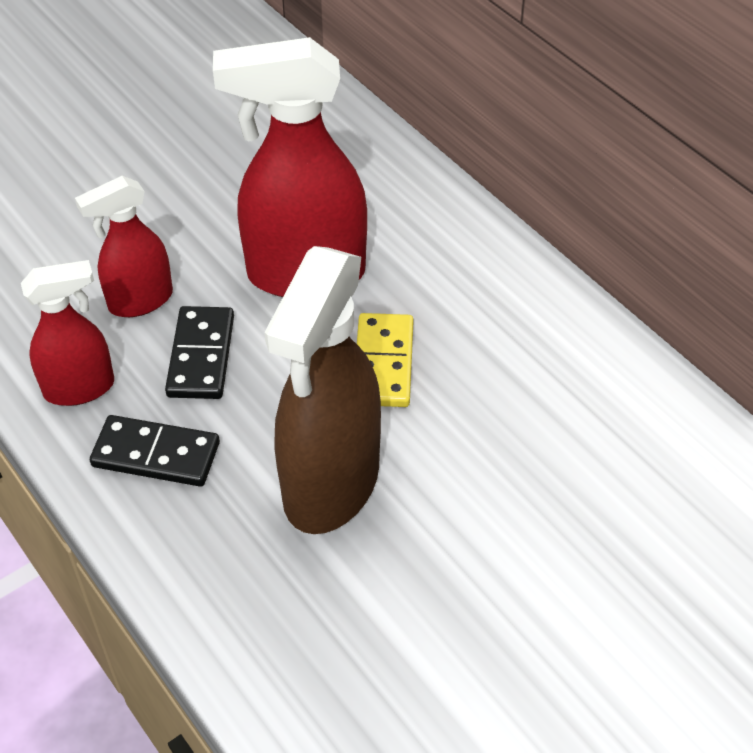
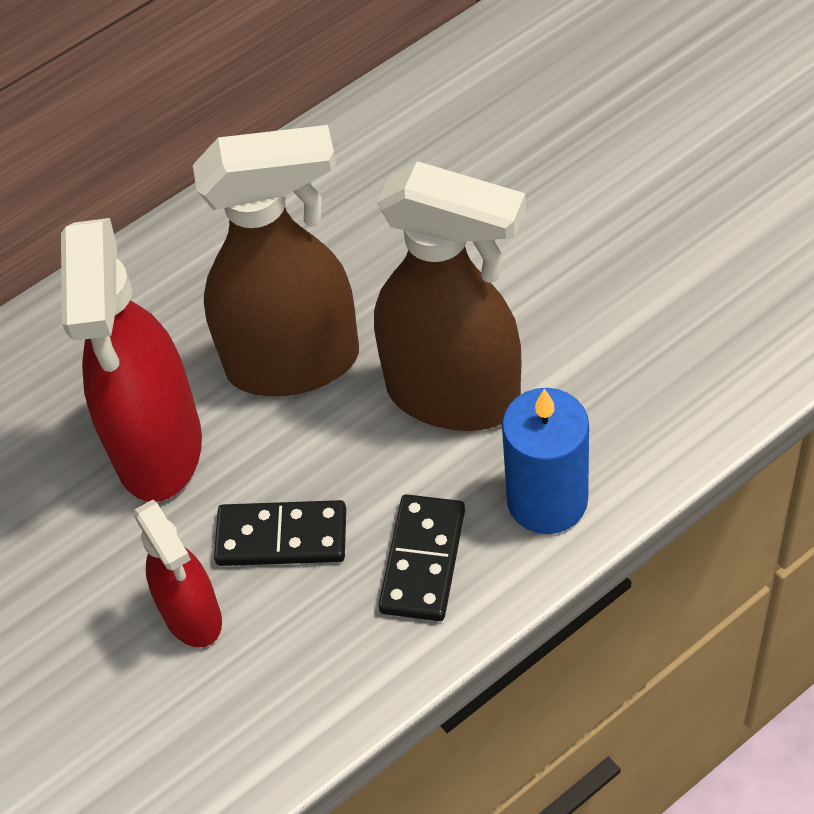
camera: 85 degrees left, 5 degrees up
(80, 388) = (329, 656): red spray bottle -> none
(199, 554) = (547, 500): none -> blue candle
(384, 363) = (294, 362): yellow domino -> brown spray bottle

